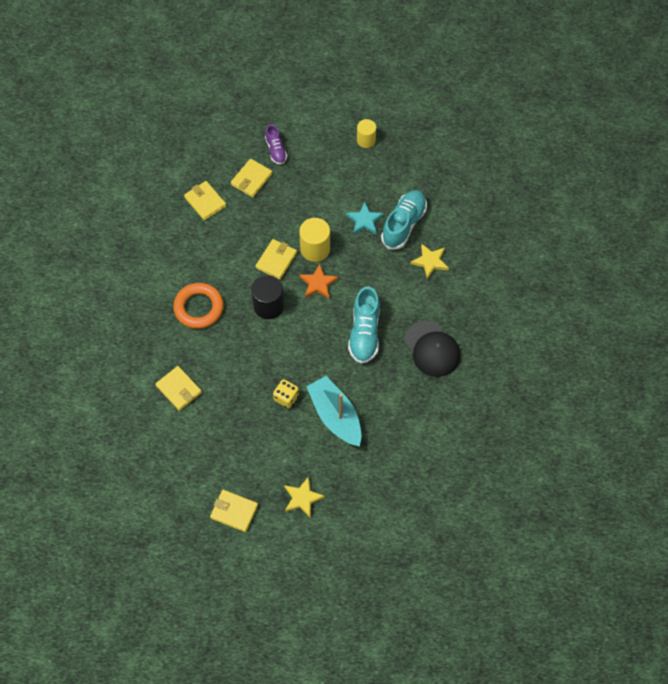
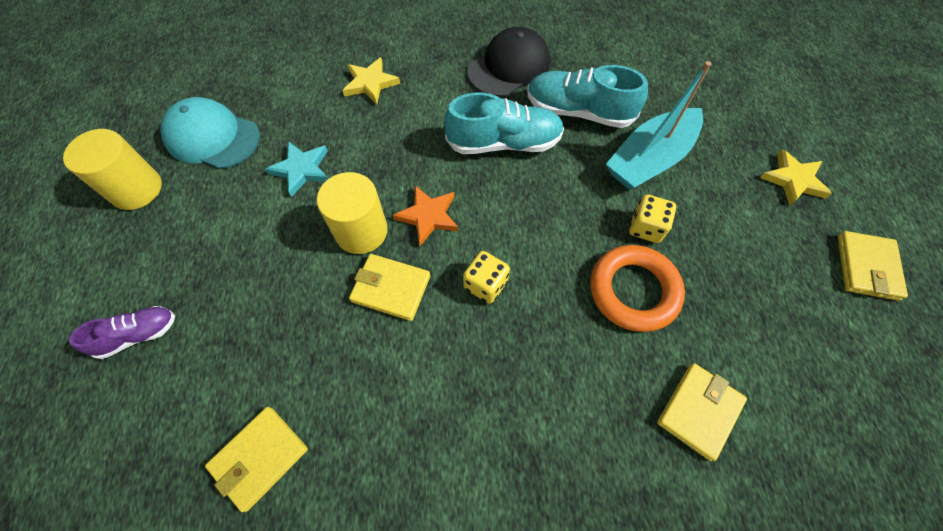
camera: 100 degrees left, 0 degrees up
(199, 308) = (516, 412): orange ring -> orange ring (633, 291)
(251, 179) = (206, 369): yellow wallet -> none
(268, 306) = (485, 284): black cylinder -> yellow dice
(366, 140) = (136, 189): yellow cylinder -> yellow cylinder, size x1.51
(398, 174) = (212, 137): none -> turquoise cap
(403, 224) = (307, 120): turquoise shoe -> turquoise shoe (578, 112)

